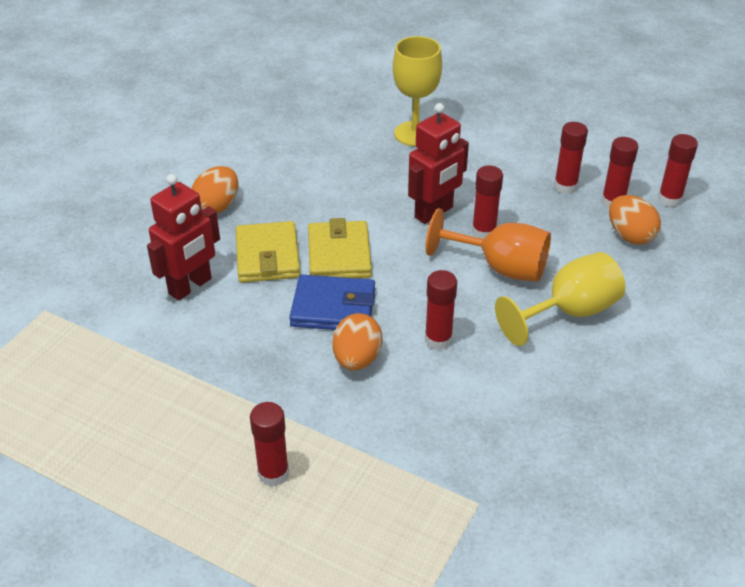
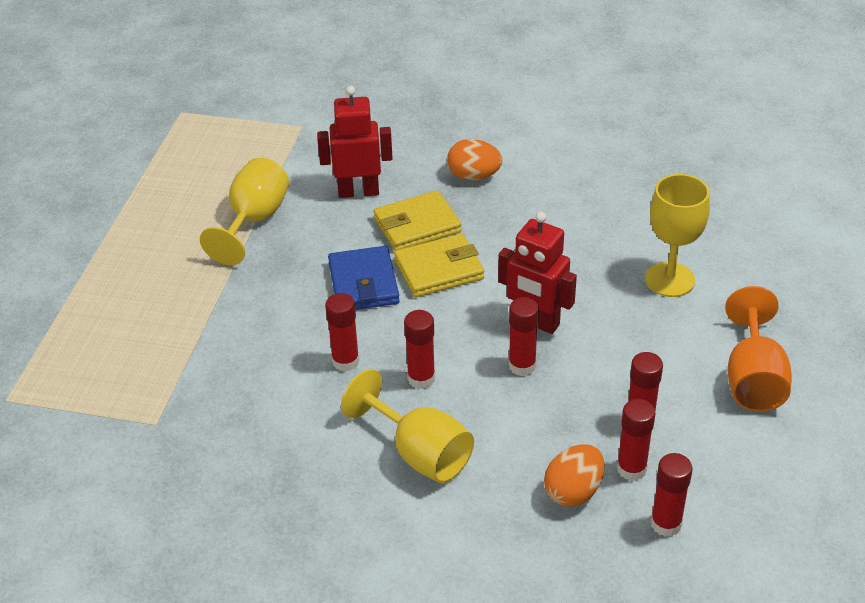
camera: 75 degrees right, 0 degrees up
(188, 375) = (254, 221): none -> yellow goblet
(190, 286) = (358, 192): red robot -> red robot turned 150 degrees clockwise
(273, 473) = (162, 295): red glue stick -> red glue stick (421, 378)
(357, 359) = (303, 313): orange egg -> none
(500, 267) = (469, 388): orange goblet -> orange goblet (753, 379)

